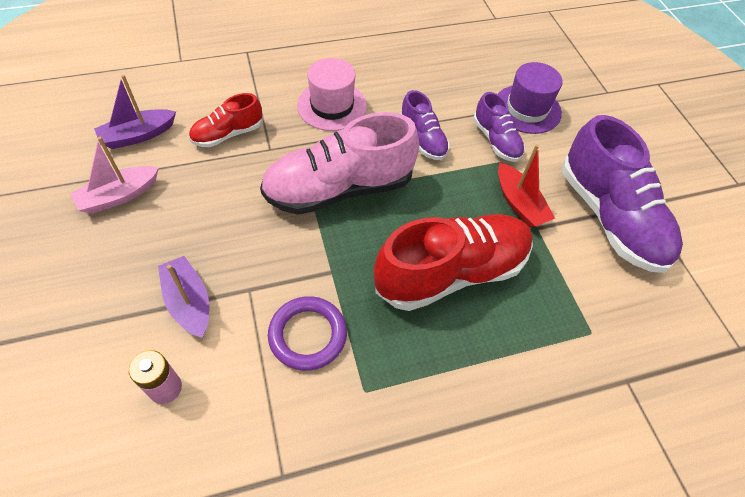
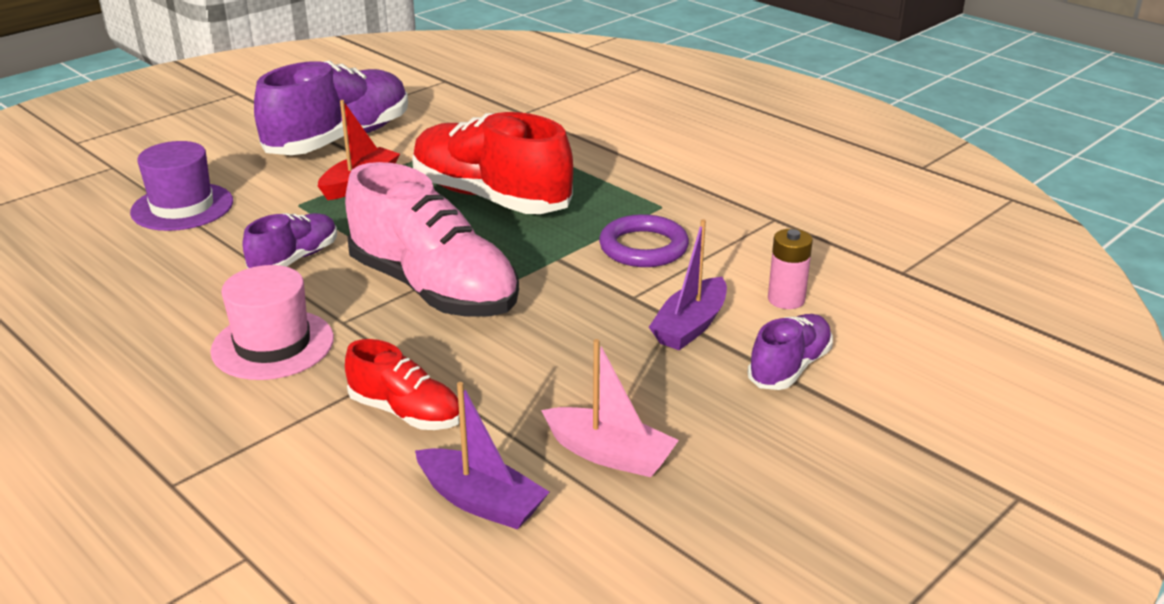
camera: 115 degrees left, 25 degrees down
(496, 140) = (261, 214): purple shoe -> purple shoe (789, 367)

